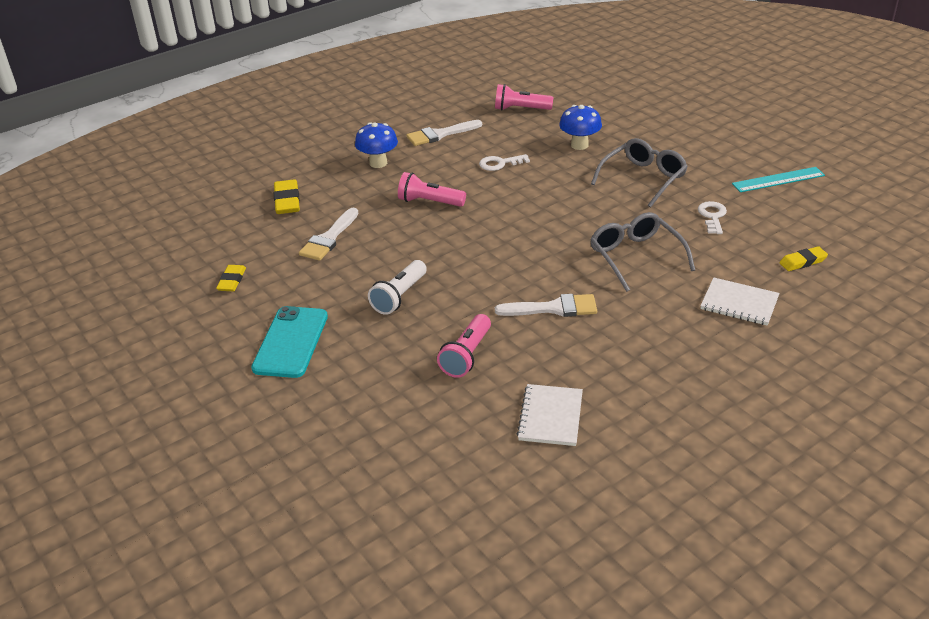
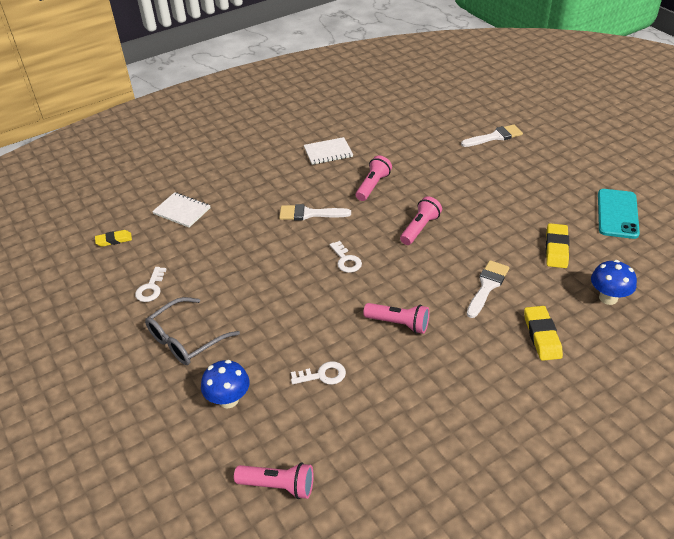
camera: 175 degrees left, 5 degrees up
(232, 281) = (556, 249): yellow eraser -> yellow eraser, size x1.51
(291, 342) = (492, 199): turquoise phone -> turquoise phone (617, 214)
(378, 163) = (457, 388): blue mushroom -> blue mushroom (608, 298)
(399, 296) = (420, 228): white flashlight -> pink flashlight
(440, 134) = (387, 437): white brush -> white brush (495, 137)
(492, 255) = (346, 260): none -> white key
(550, 416) = (328, 152): white notebook -> white notebook turned 60 degrees clockwise
(635, 257) = (234, 252): grey glasses -> none
(778, 180) = (63, 328): turquoise ruler -> none

